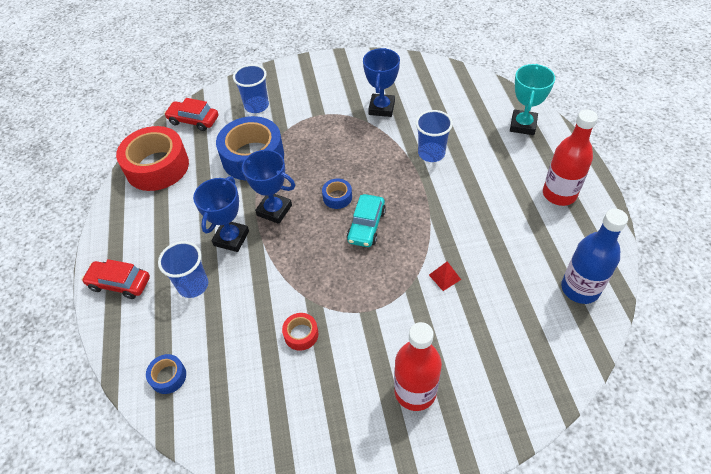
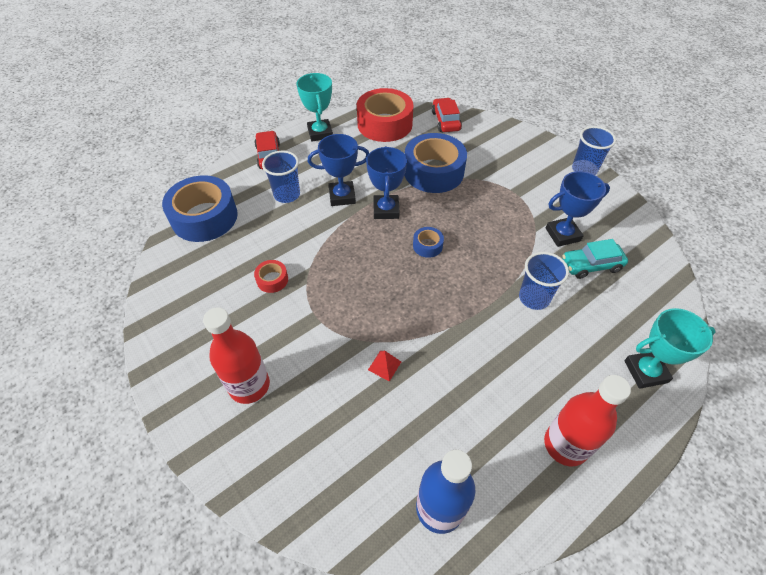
camera: 60 degrees right, 0 degrees up
(123, 225) = (320, 133): none -> turquoise trophy
(168, 376) = (204, 217): blue tape -> blue tape, size x2.27
(256, 106) = (492, 149): blue cup -> blue cup (584, 169)
(366, 226) = (408, 280): turquoise car -> turquoise car (591, 265)

